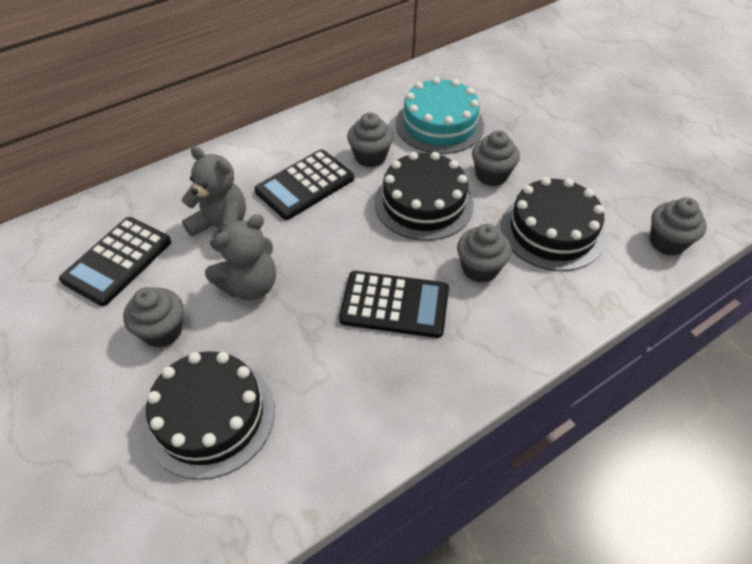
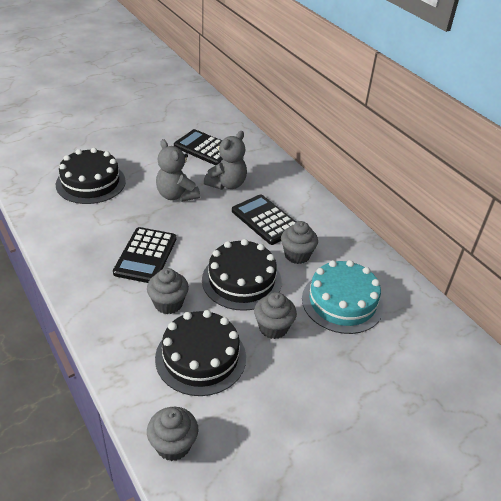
camera: 90 degrees right, 10 degrees down
(162, 331) = (151, 166): grey cupcake -> none

